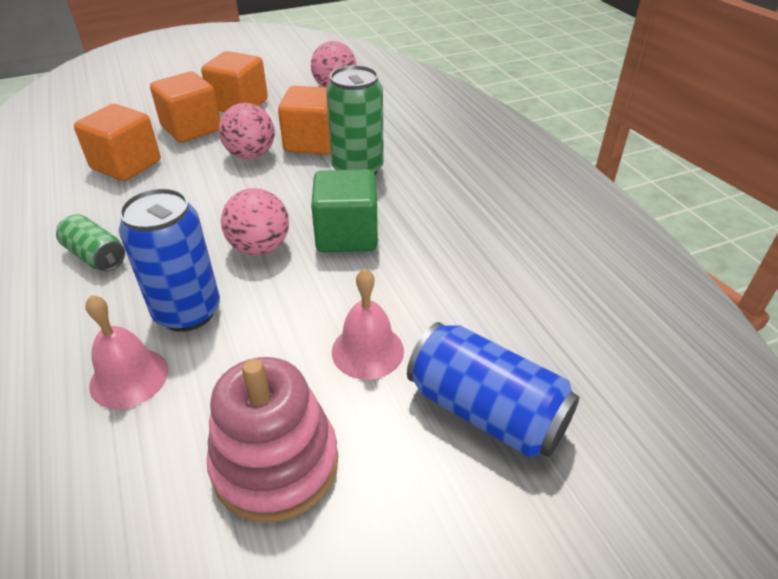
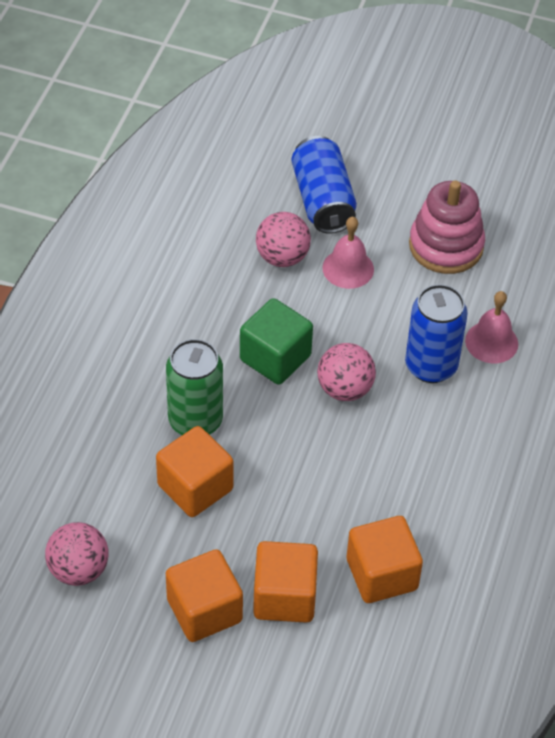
camera: 140 degrees left, 10 degrees up
(96, 256) = (464, 462): green can -> none
(251, 155) = (264, 508): pink ball -> pink ball (282, 257)

